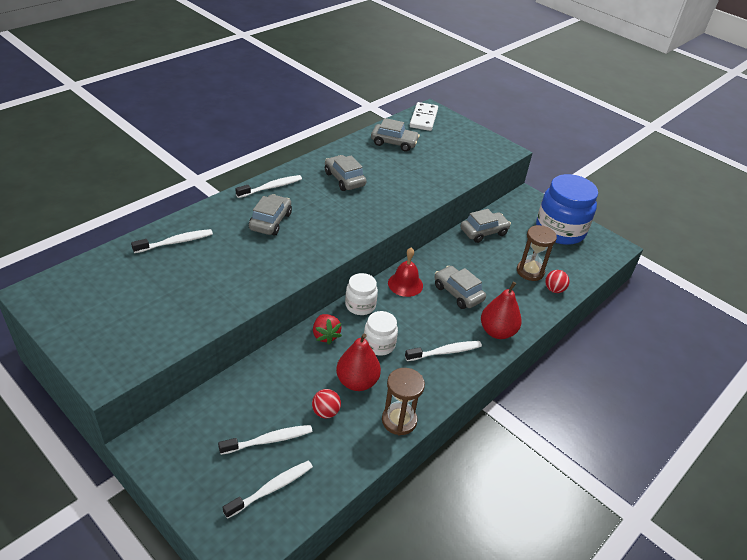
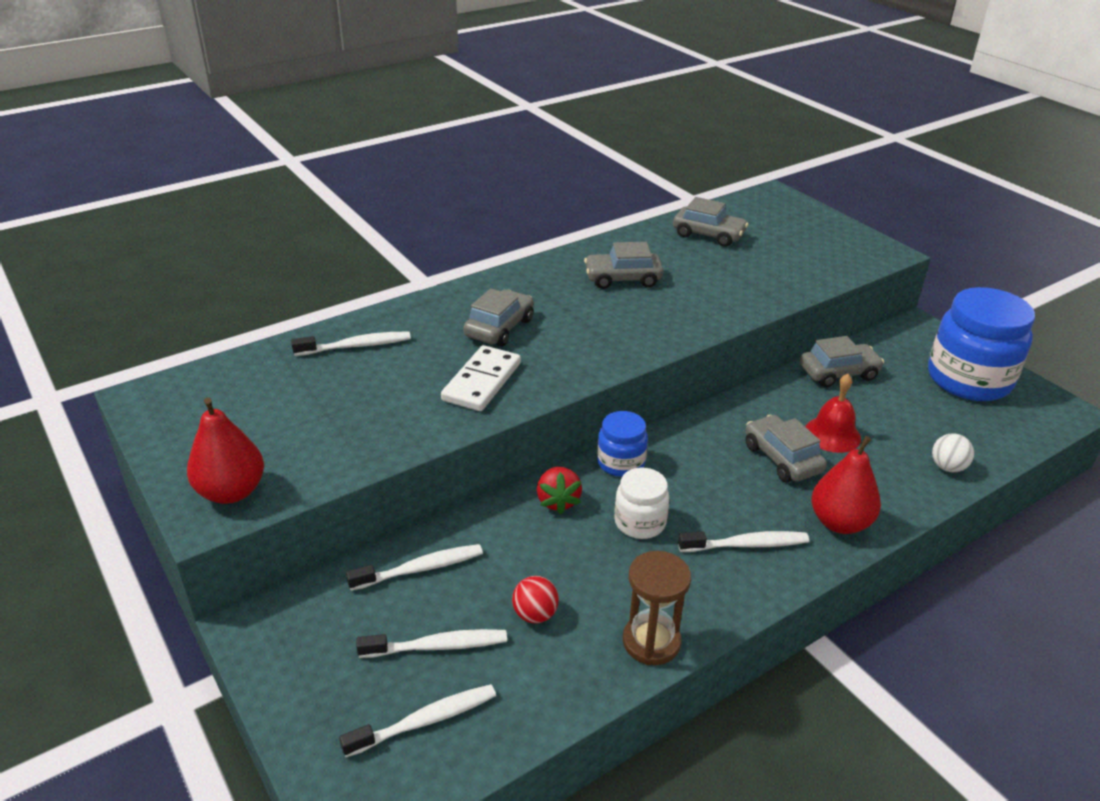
camera: 15 degrees right, 5 degrees down
(271, 187) = (511, 283): white toothbrush -> white toothbrush (420, 569)
(344, 179) = (622, 279): grey car -> grey car turned 75 degrees counterclockwise
(357, 382) = (594, 574): red pear -> red pear (231, 492)
(360, 305) = (621, 463): white jar -> blue jar
(405, 284) = (698, 438): red bell -> red bell (832, 434)
(423, 118) = (760, 205): white domino -> white domino (481, 382)
(530, 271) = (909, 436): brown hourglass -> none
(554, 289) = (947, 467): red ball -> white ball

